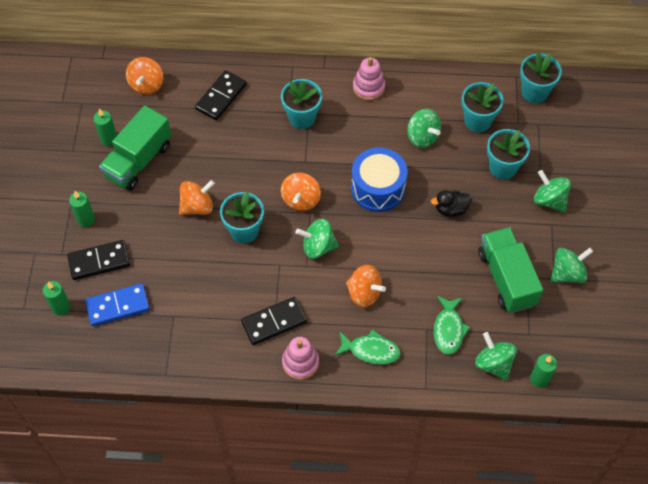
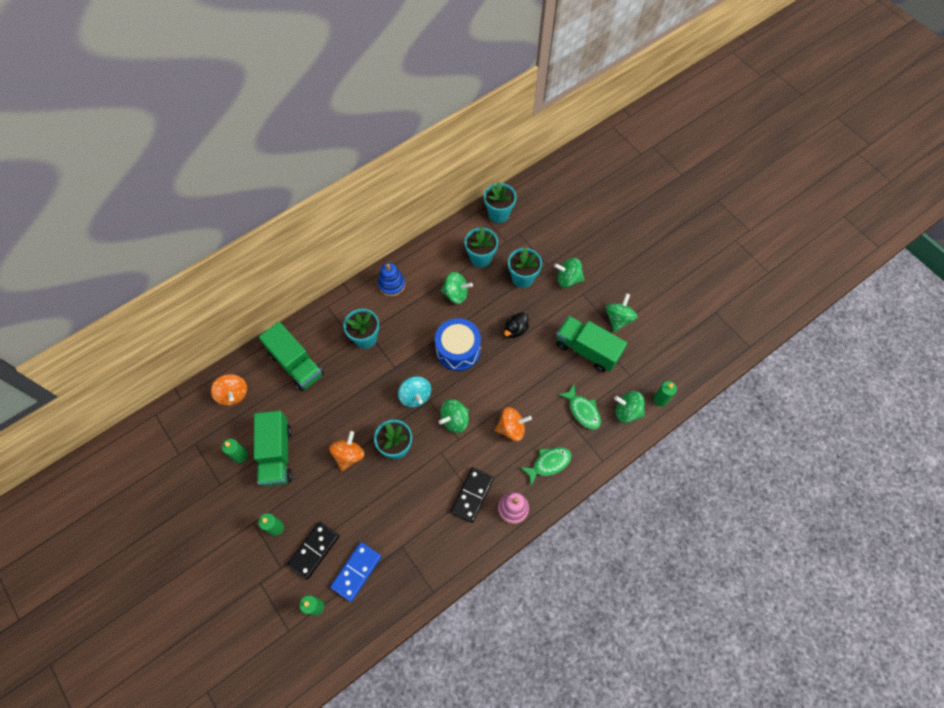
camera: 40 degrees left, 5 degrees up
(221, 97) = (296, 364): black domino -> green truck
(301, 200) = (415, 396): orange spinning top -> turquoise spinning top
(368, 87) = (392, 285): pink stacking toy -> blue stacking toy

